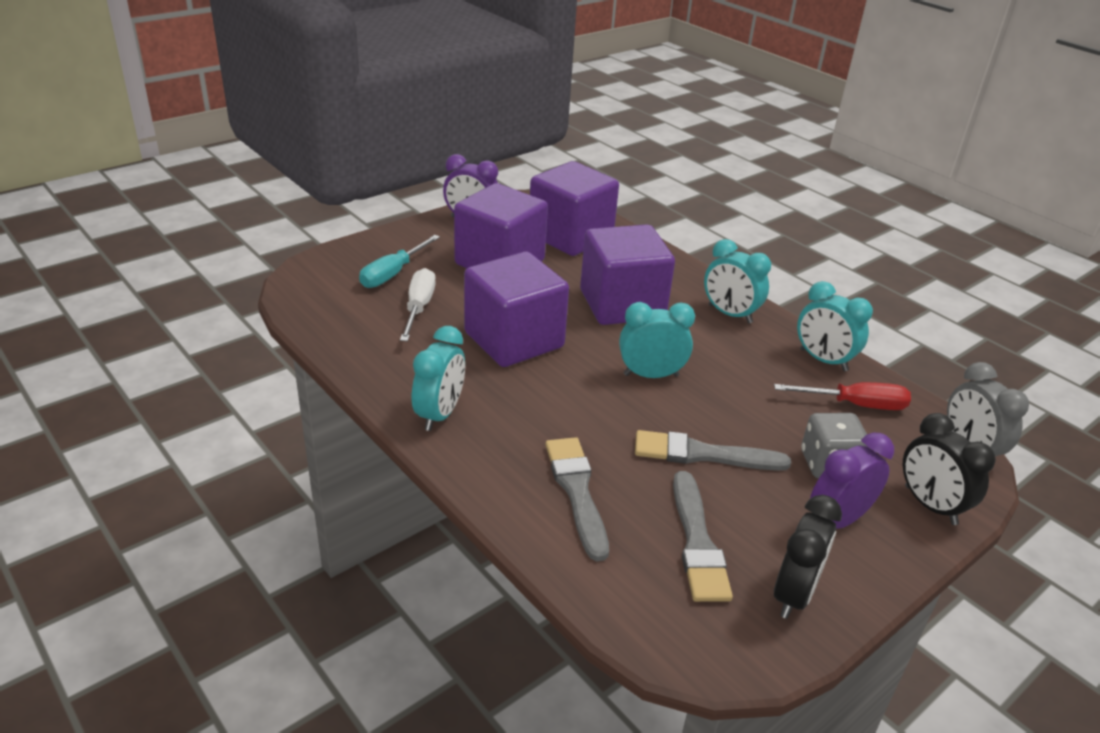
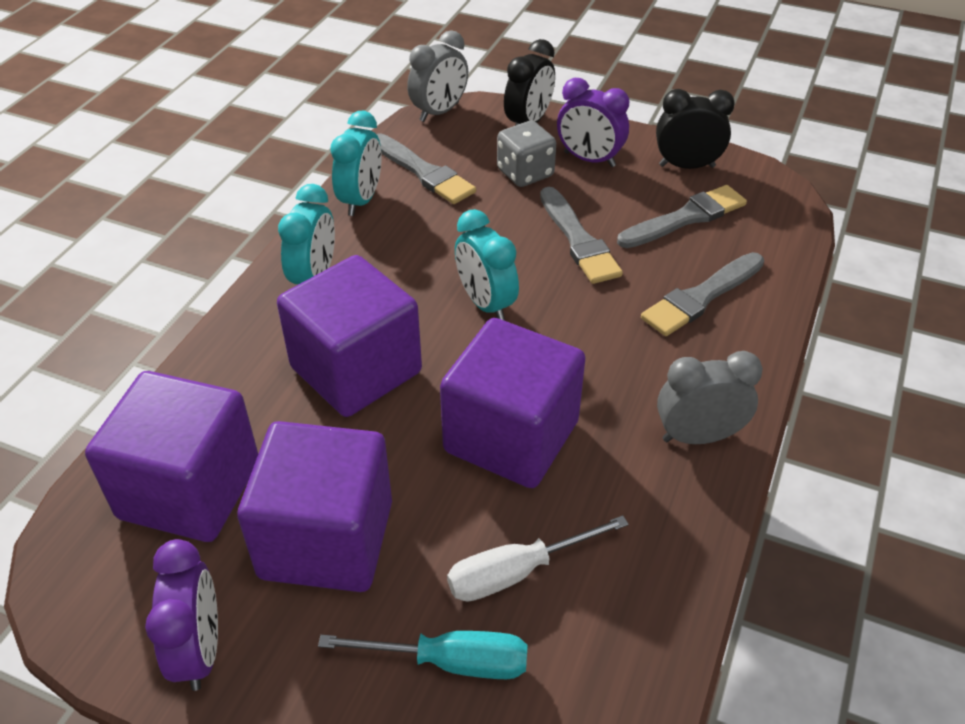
camera: 115 degrees left, 10 degrees up
(439, 414) = (698, 436): turquoise clock -> grey clock
(855, 405) = (423, 172): red screwdriver -> grey brush

